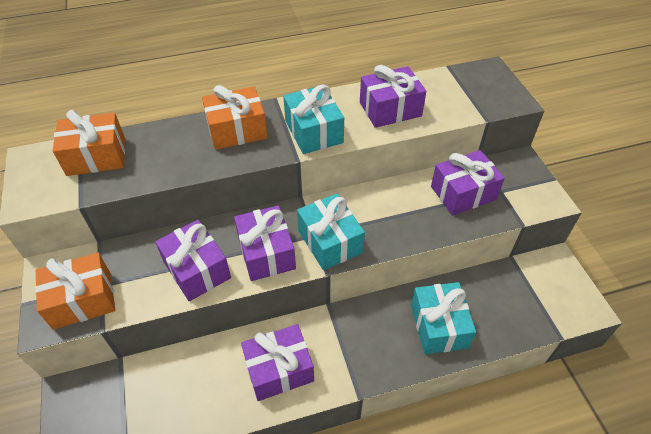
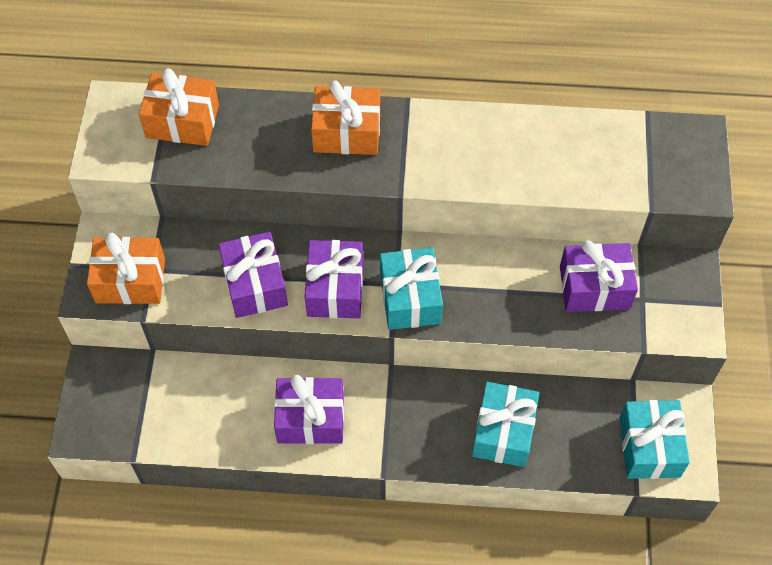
camera: 20 degrees right, 10 degrees up
(314, 131) = (434, 161): turquoise gift -> turquoise gift (649, 447)
(390, 109) = (540, 157): purple gift -> none

